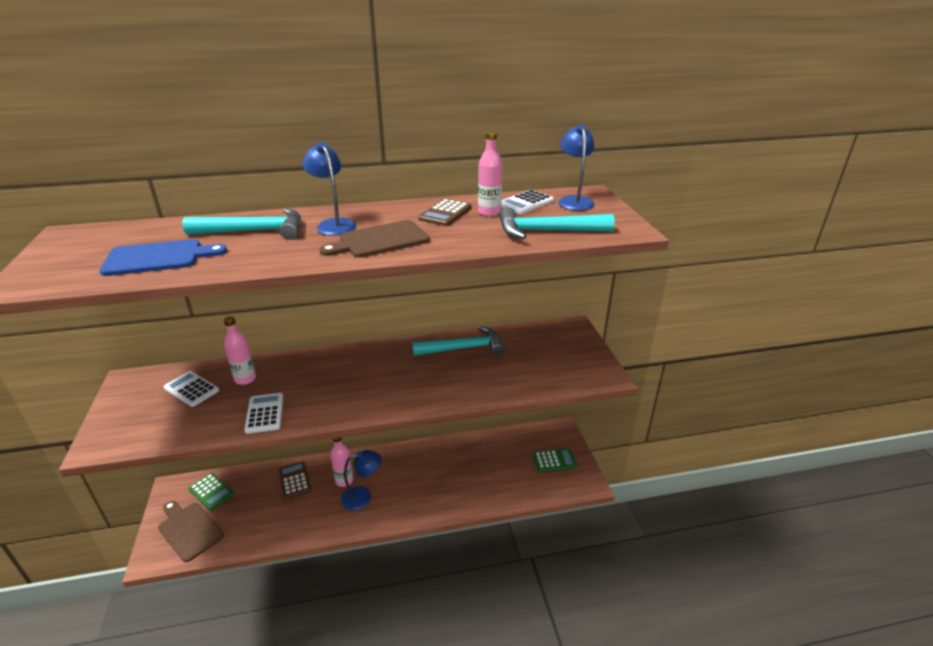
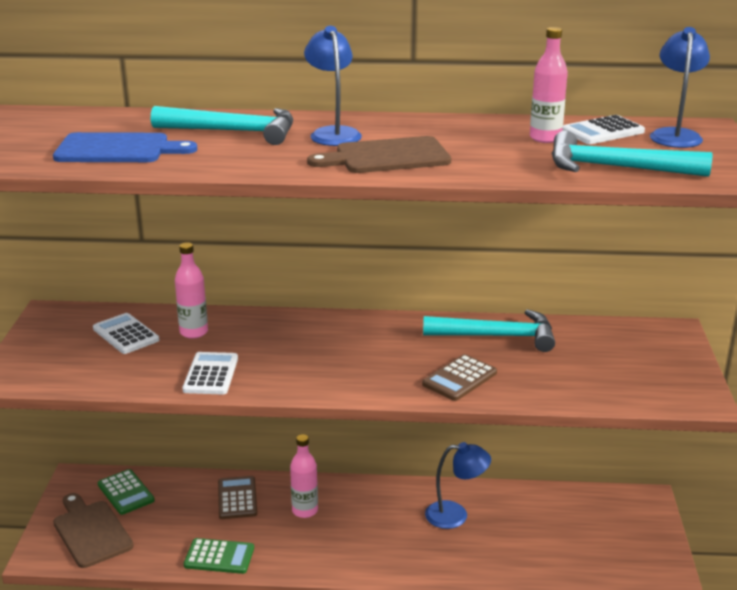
camera: 15 degrees right, 5 degrees down
(363, 497) = (326, 535): blue lamp -> blue lamp (455, 515)
(445, 213) = (484, 134): brown calculator -> brown calculator (459, 378)
(554, 461) = (623, 540): green calculator -> green calculator (219, 557)

